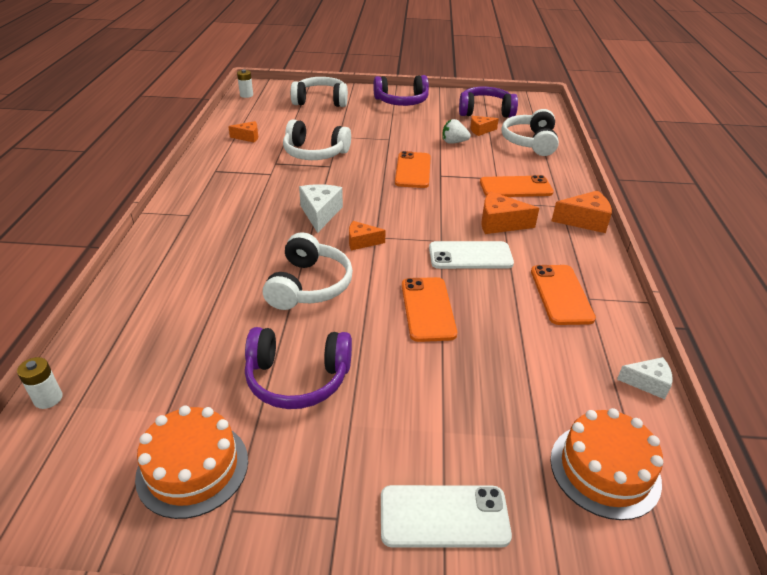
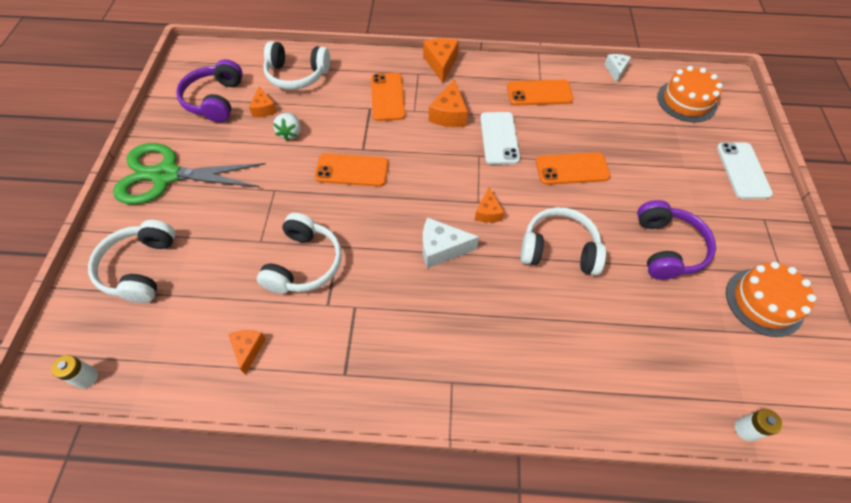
camera: 90 degrees left, 20 degrees up
(401, 101) = (166, 175): purple headphones -> green scissors

